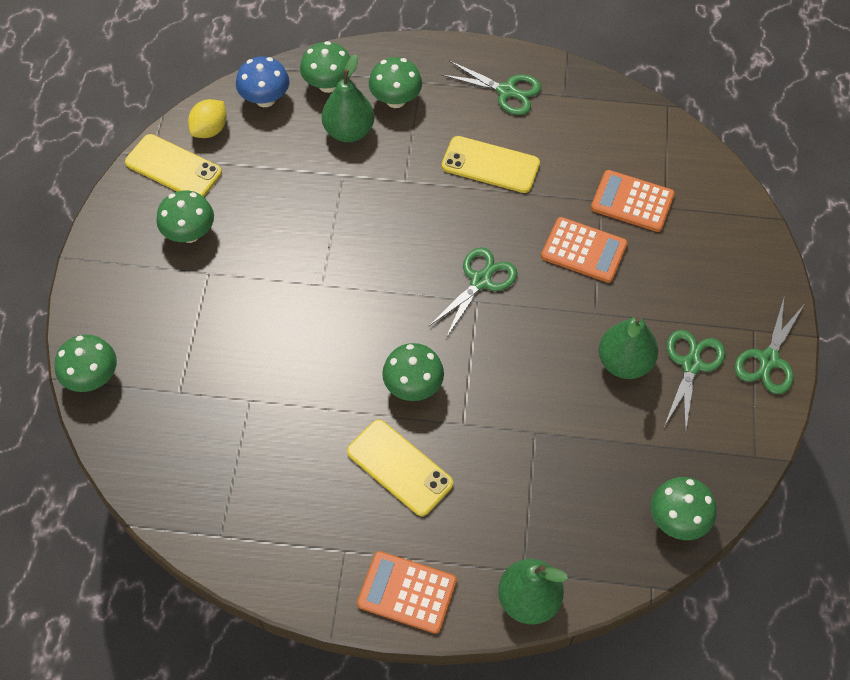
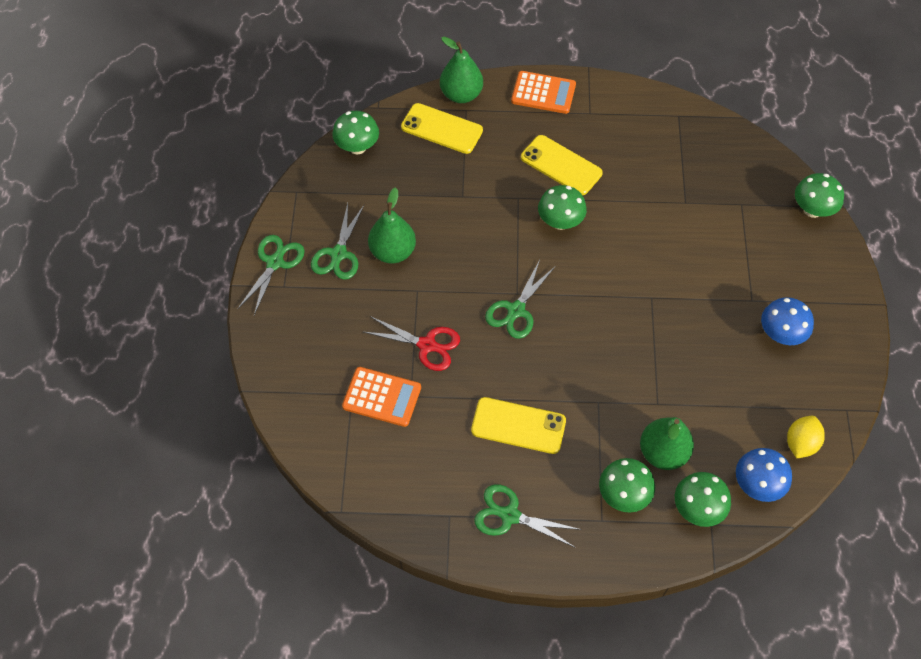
camera: 175 degrees right, 0 degrees up
(173, 167) = (820, 398): yellow phone -> yellow phone (441, 129)
(189, 233) = (780, 334): green mushroom -> blue mushroom
(584, 250) = (427, 345): orange calculator -> red scissors

